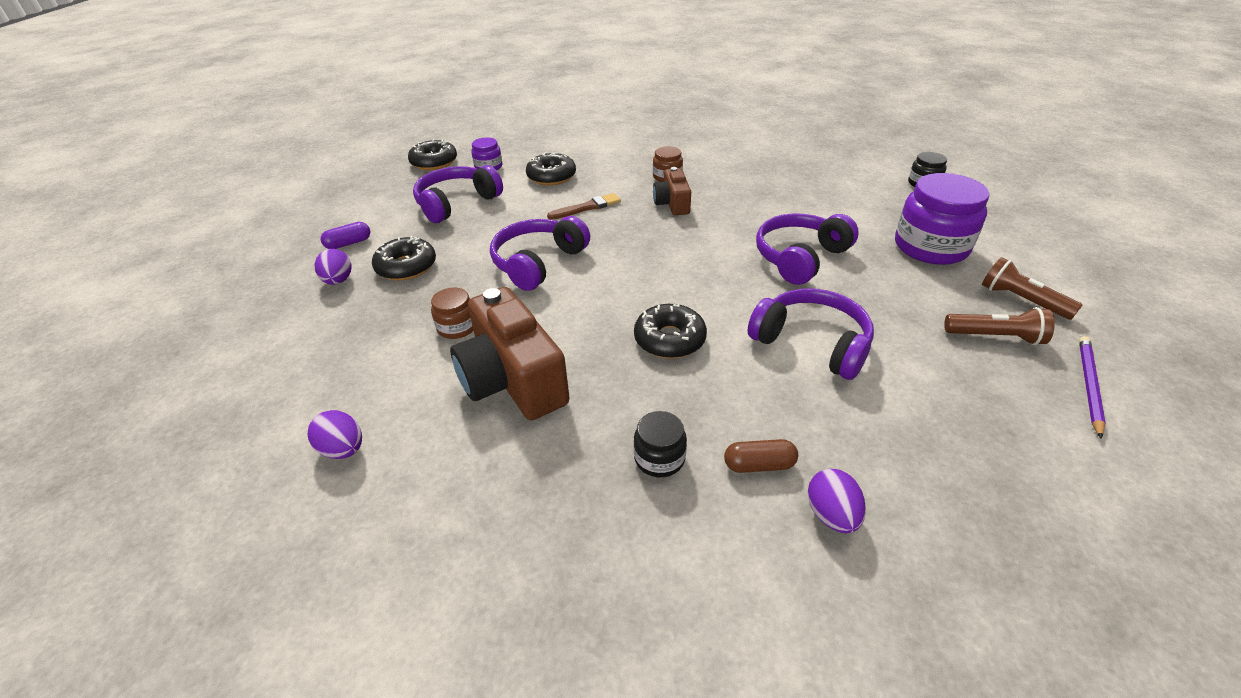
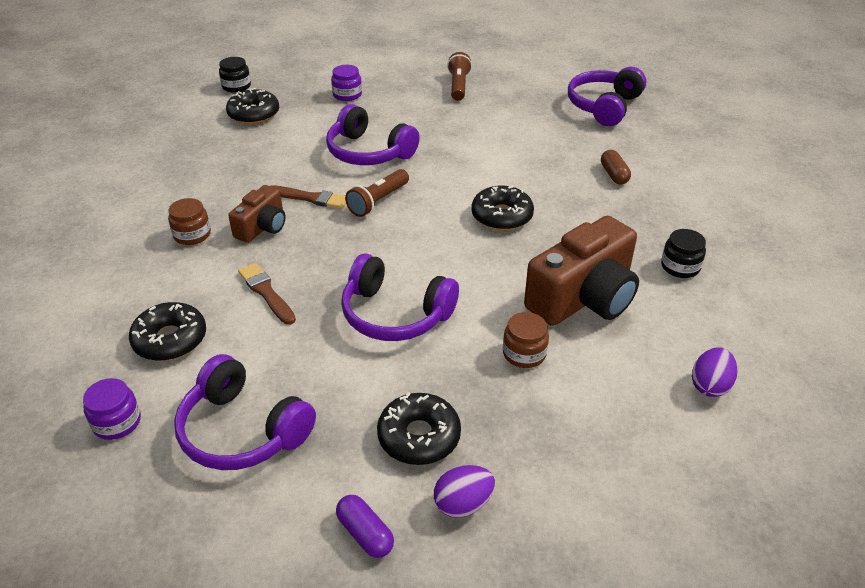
camera: 100 degrees left, 0 degrees up
(434, 162) = (75, 510): black donut -> black donut (254, 114)
(659, 458) = (629, 213): black jar -> black jar (680, 267)
(672, 203) = (262, 227): brown camera -> brown camera turned 45 degrees counterclockwise
(714, 225) = (311, 198): none -> brown brush
(811, 343) = (486, 151): purple headphones -> purple headphones (604, 106)
(831, 515) = (637, 152): purple egg -> none
(930, 247) = (347, 95): purple jar -> purple jar, size x0.50
(1021, 300) = (415, 72): brown flashlight -> brown flashlight (378, 201)
(1088, 385) = (497, 66): purple pencil -> none

